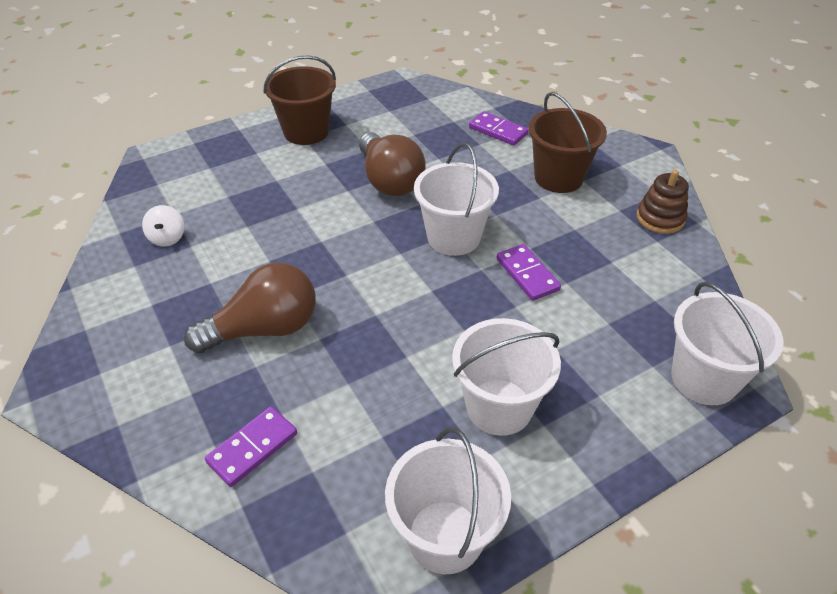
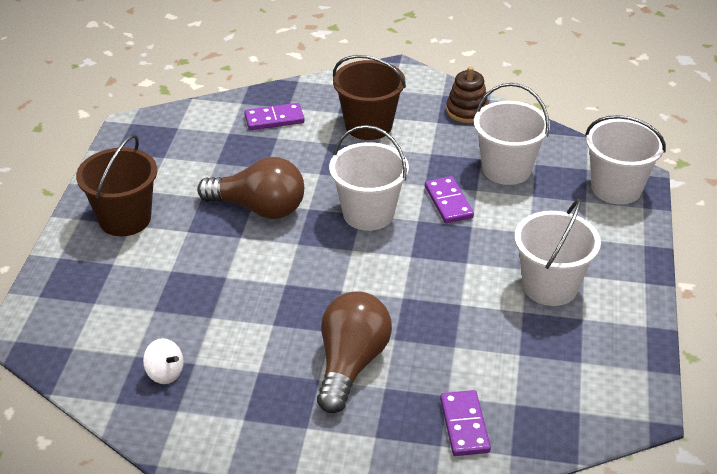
camera: 50 degrees left, 5 degrees down
(445, 536) = (623, 367): white bucket -> white bucket (506, 169)
(527, 274) = (448, 202): purple domino -> purple domino turned 60 degrees clockwise

